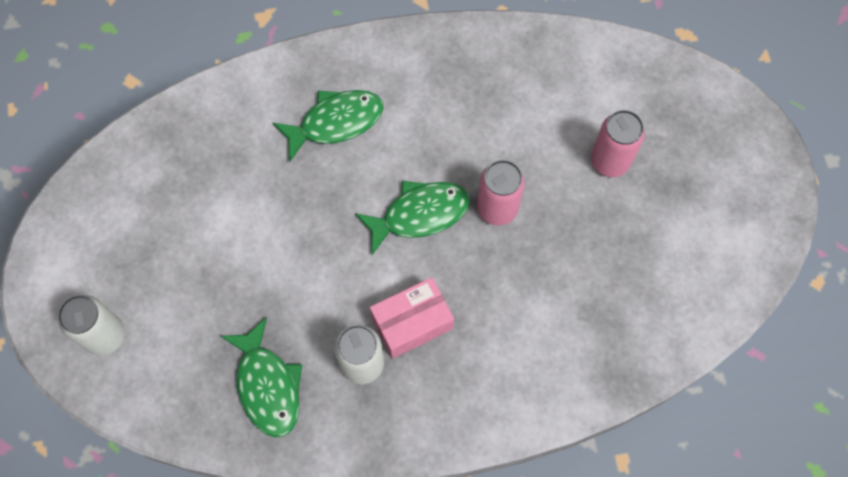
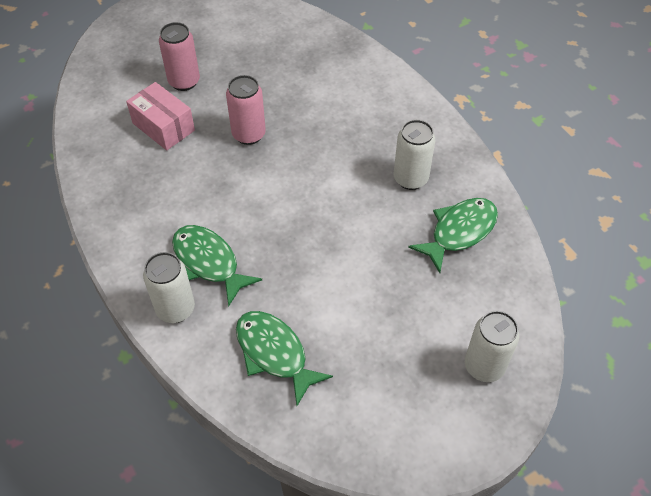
camera: 110 degrees left, 15 degrees down
(294, 81) = (175, 309): none -> white can
(412, 323) = (364, 159): pink box -> pink box (163, 127)
(419, 214) = (273, 179): green fish -> green fish (274, 353)

